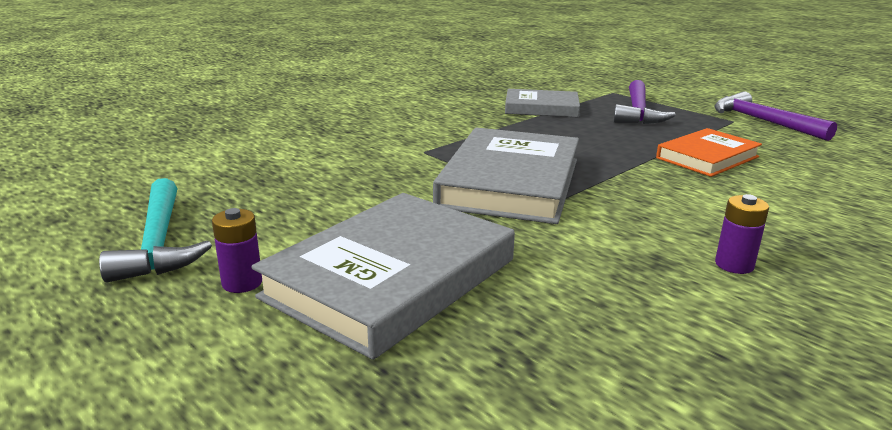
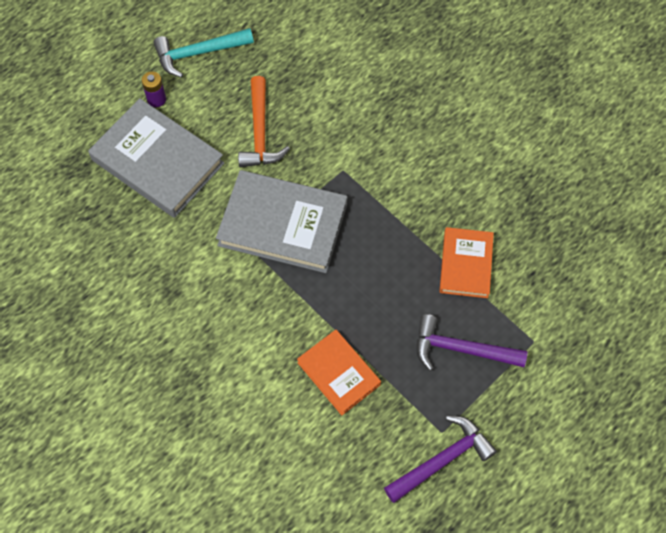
camera: 90 degrees right, 40 degrees up
(350, 196) = (260, 132): none -> orange hammer
(541, 108) = (466, 264): grey book -> orange book
(734, 265) = (164, 331): purple battery -> none

